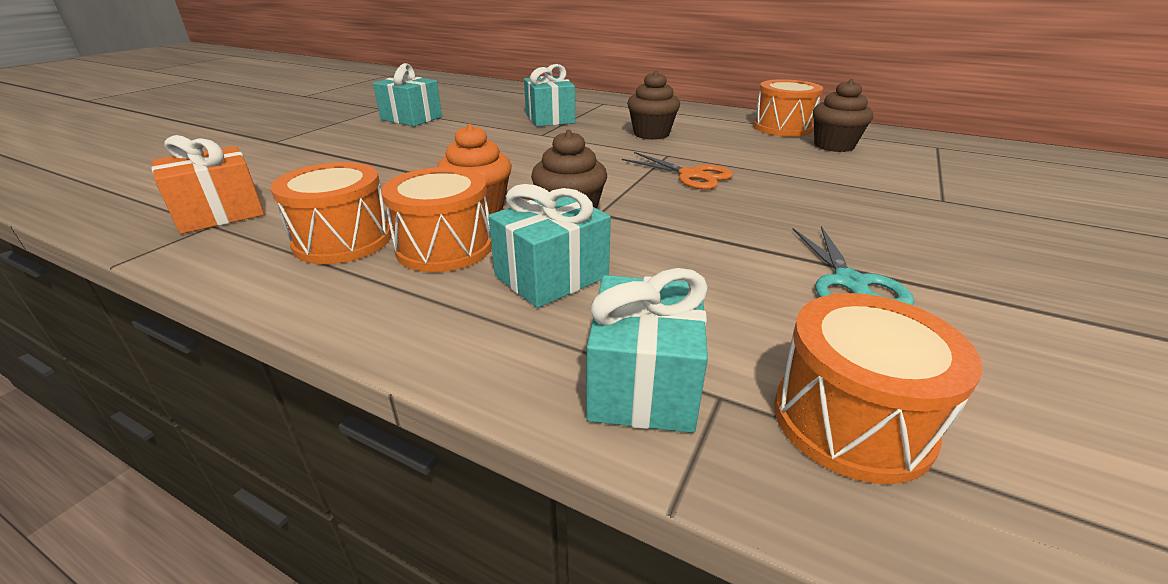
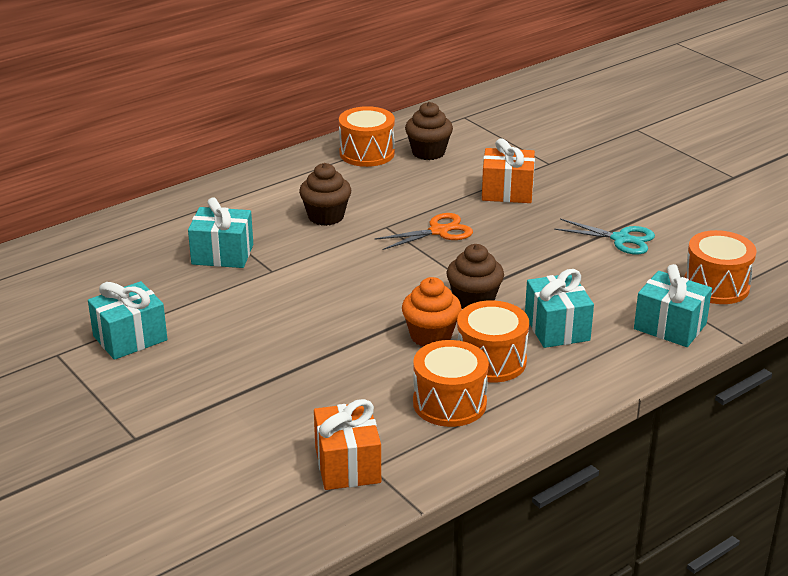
camera: 65 degrees left, 0 degrees up
(830, 190) = (507, 192): none -> orange gift

